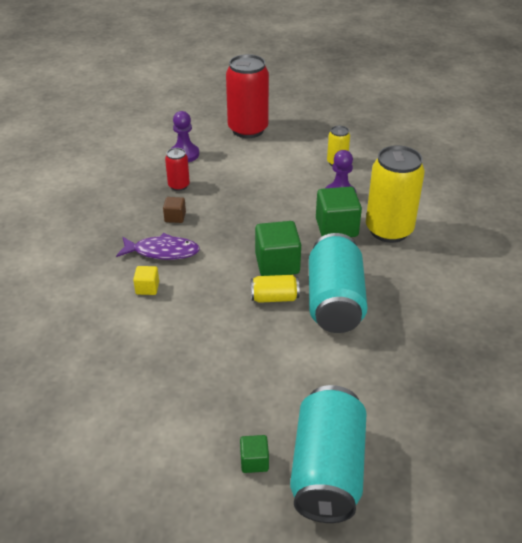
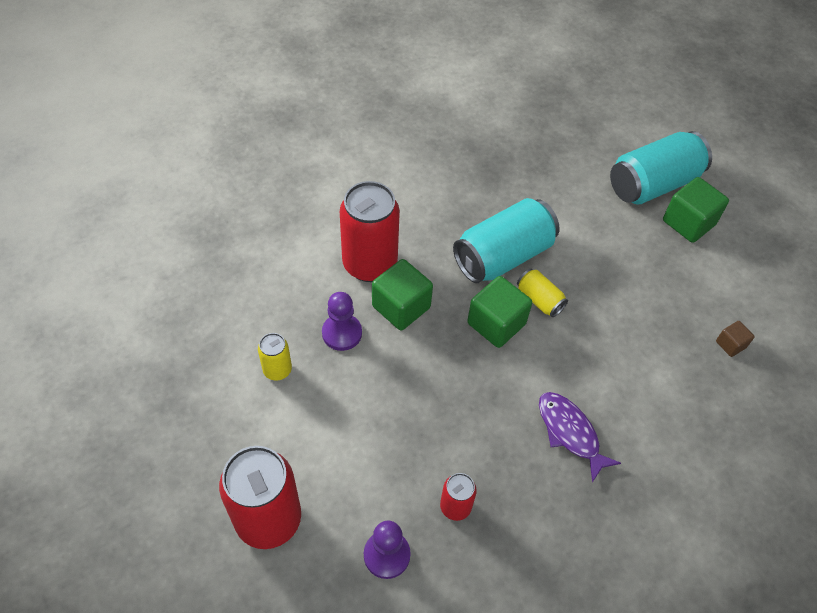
camera: 130 degrees left, 15 degrees up
(147, 288) = (624, 406): yellow cube -> none
(175, 217) = (511, 464): brown cube -> brown cube (730, 344)
(254, 461) = (688, 223): green cube -> green cube, size x1.93
(389, 230) = (370, 264): yellow can -> red can

